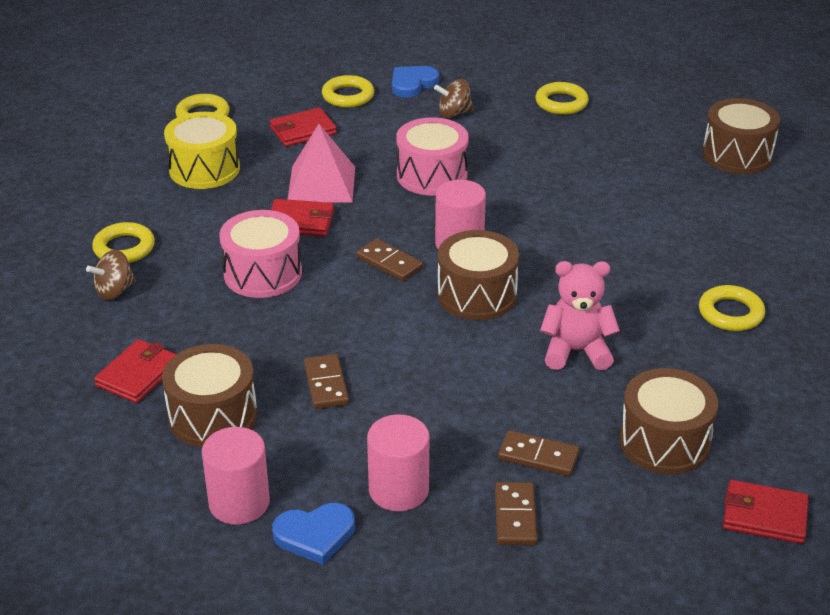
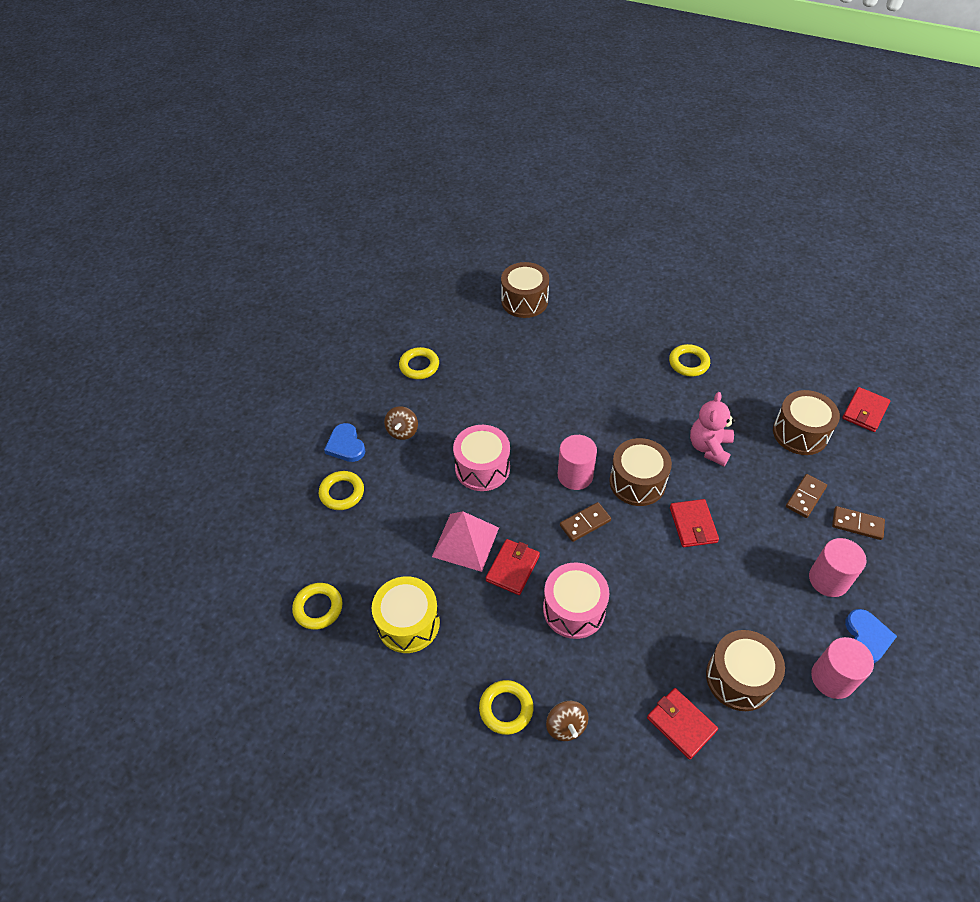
camera: 70 degrees left, 15 degrees up
(303, 130) = (380, 537): red wallet -> red wallet (693, 525)
(326, 384) = (716, 596): brown domino -> none

